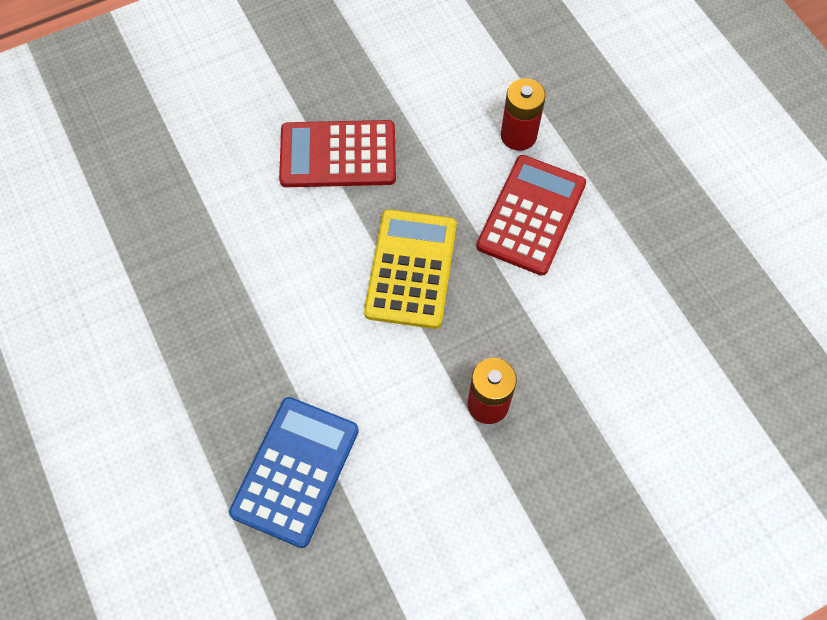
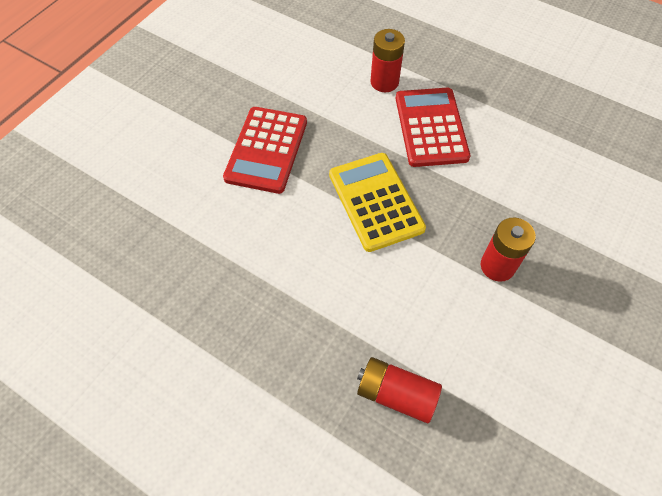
camera: 30 degrees left, 5 degrees down
(295, 471) = (396, 394): blue calculator -> red battery
(338, 155) = (266, 150): red calculator -> red calculator turned 45 degrees counterclockwise

